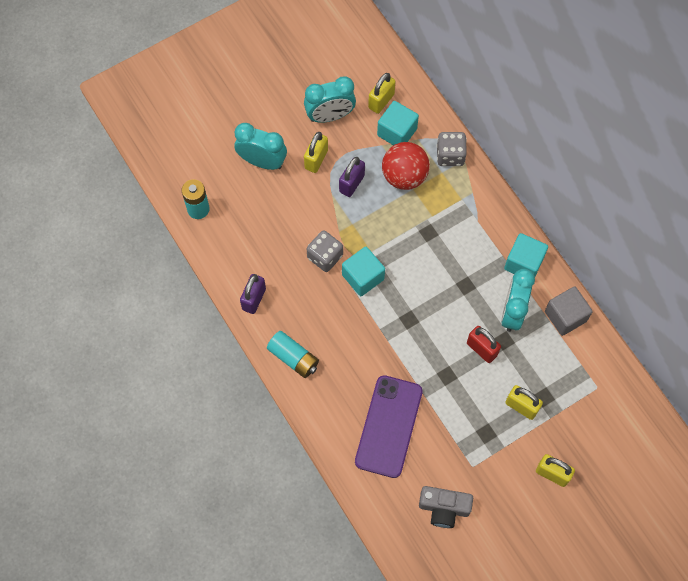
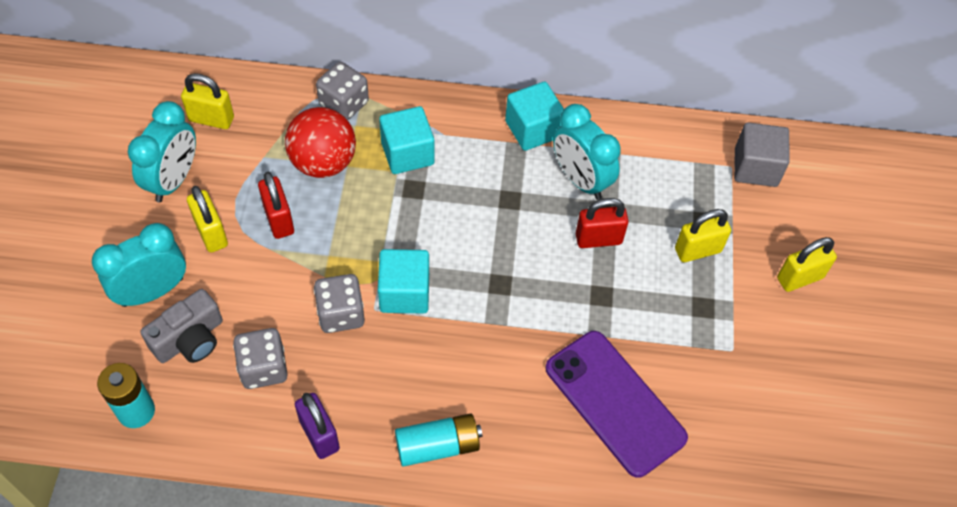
camera: 55 degrees left, 10 degrees down
(266, 246) = (263, 368): none -> grey dice
(351, 183) = (279, 219): purple padlock -> red padlock
(381, 101) = (211, 119): yellow padlock -> yellow padlock turned 60 degrees counterclockwise
(397, 132) = (264, 131): turquoise cube -> turquoise cube (407, 153)
(444, 508) = (763, 418): grey camera -> grey camera (190, 339)
(565, 316) = (626, 137): grey cube -> grey cube (755, 167)

